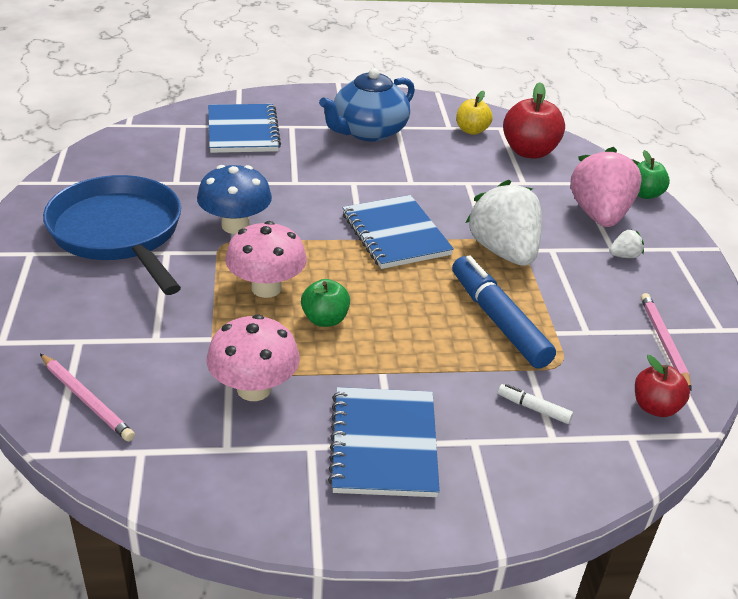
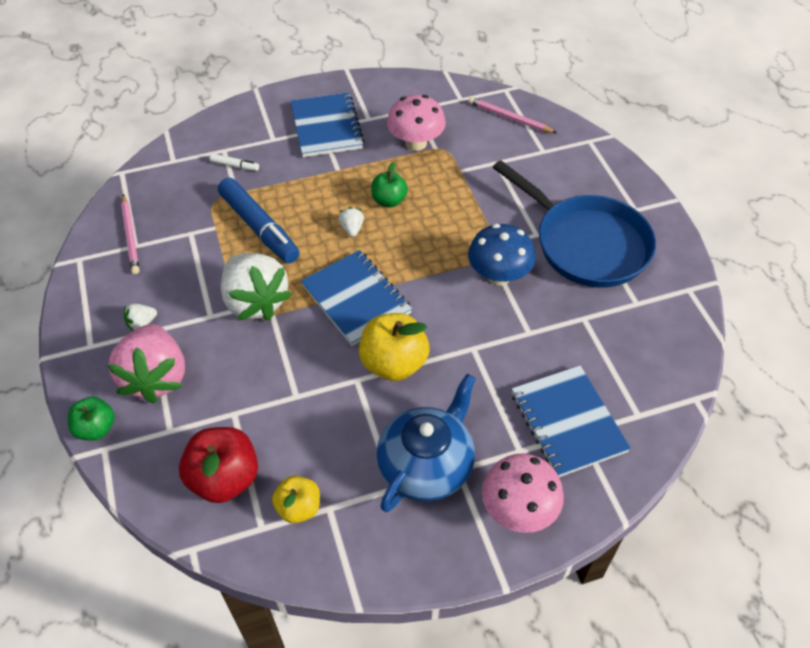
camera: 170 degrees right, 15 degrees up
(266, 288) = (442, 218): pink mushroom -> pink mushroom (518, 509)
(373, 185) = (394, 363): none -> yellow apple
(382, 297) = (352, 229): none -> white strawberry
(655, 407) = (152, 182): red apple -> none

